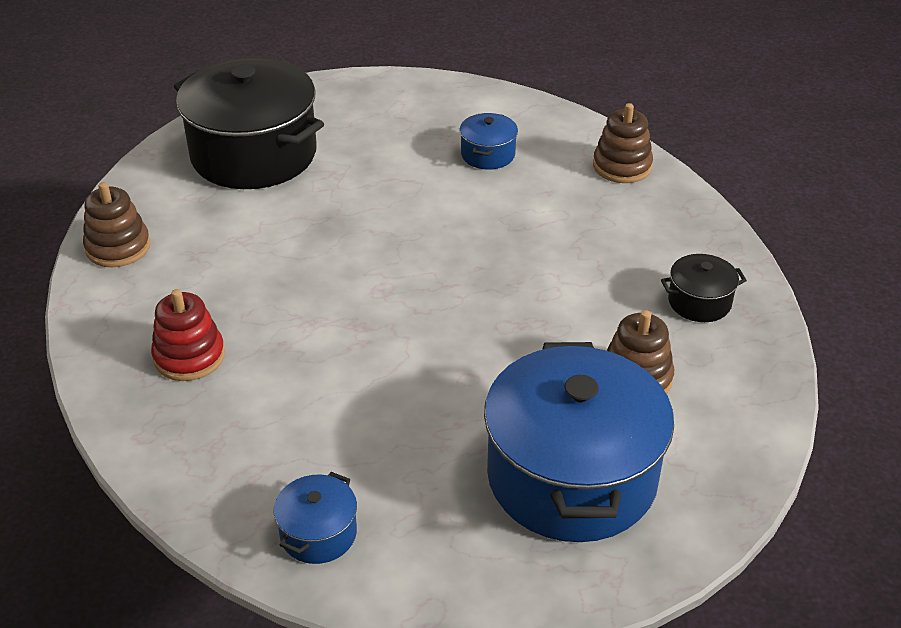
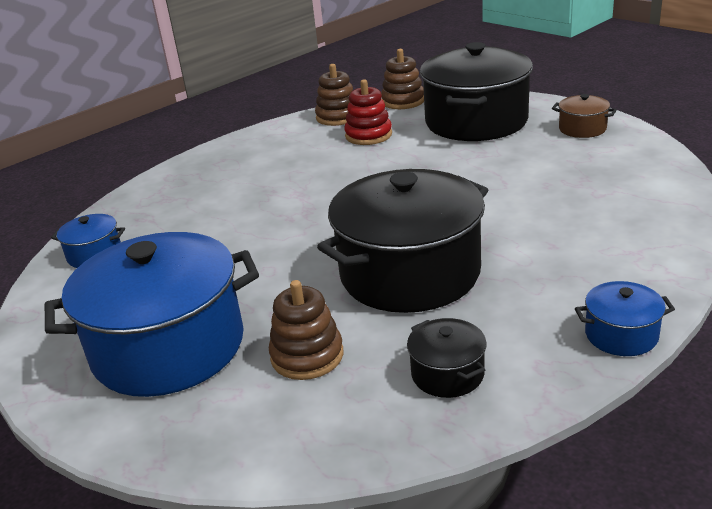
camera: 75 degrees right, 10 degrees down
(189, 356) = (245, 167): red stacking toy -> red stacking toy (368, 135)
(343, 102) = (582, 129): none -> brown pot
(488, 154) = (579, 203): blue pot -> blue pot (621, 335)
(538, 284) = (410, 273): none -> black pot
(622, 166) = (643, 276): brown stacking toy -> brown stacking toy (403, 101)

